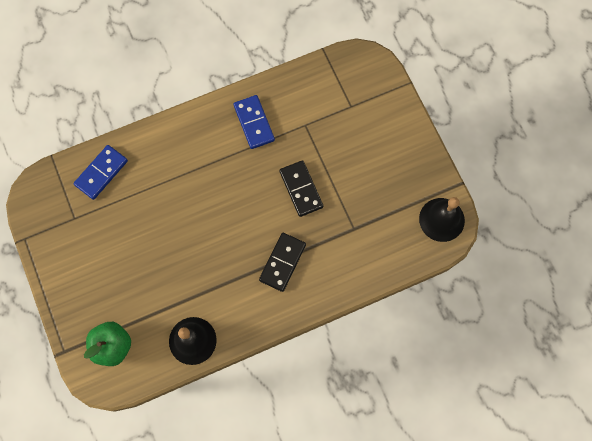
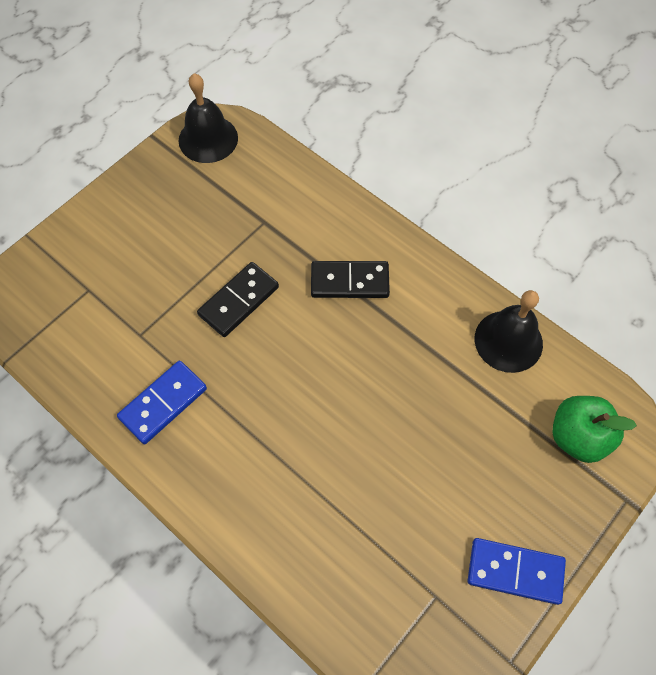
camera: 115 degrees left, 10 degrees down
(101, 173) = (343, 594): blue domino -> blue domino (515, 571)

